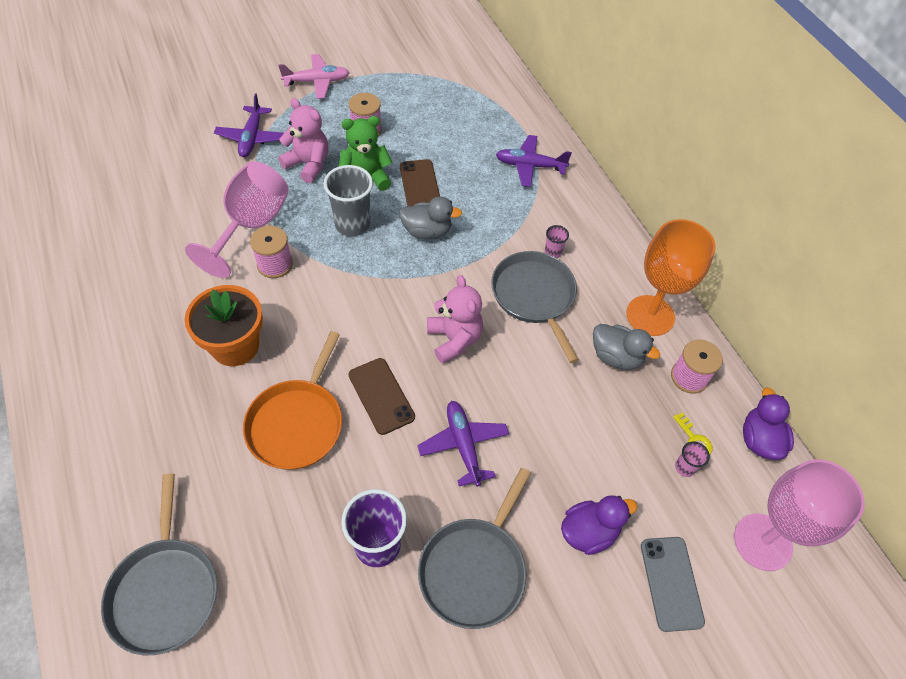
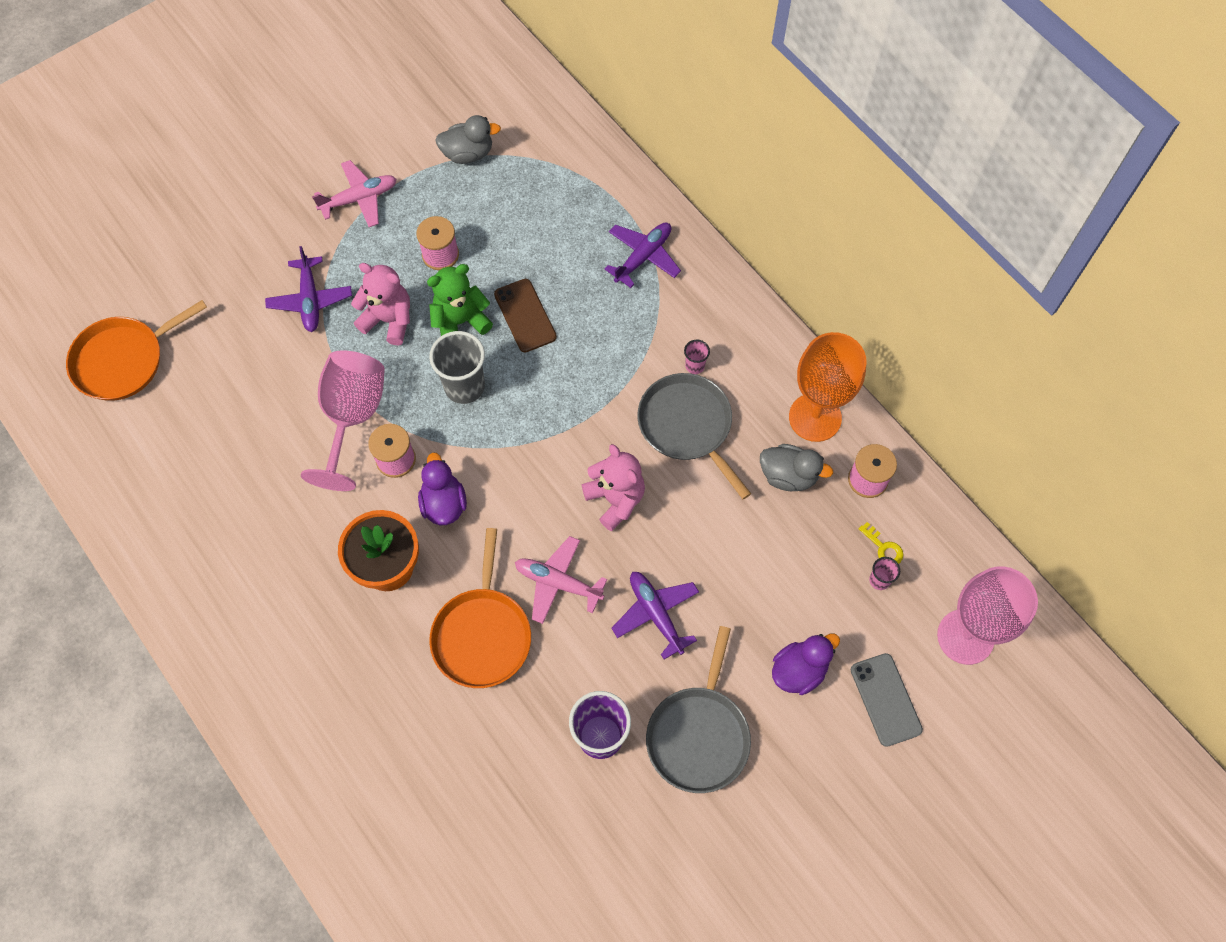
camera: 10 degrees left, 10 degrees up
(88, 146) = (124, 360): none -> orange pan
(165, 590) = (414, 832): grey pan -> none
(381, 396) = (558, 583): brown phone -> pink plane
(427, 231) = (550, 374): grey duck -> grey duck (468, 153)
(530, 166) = (643, 257): purple plane -> purple plane turned 135 degrees clockwise
(759, 440) = (948, 531): purple duck -> purple duck (444, 503)

